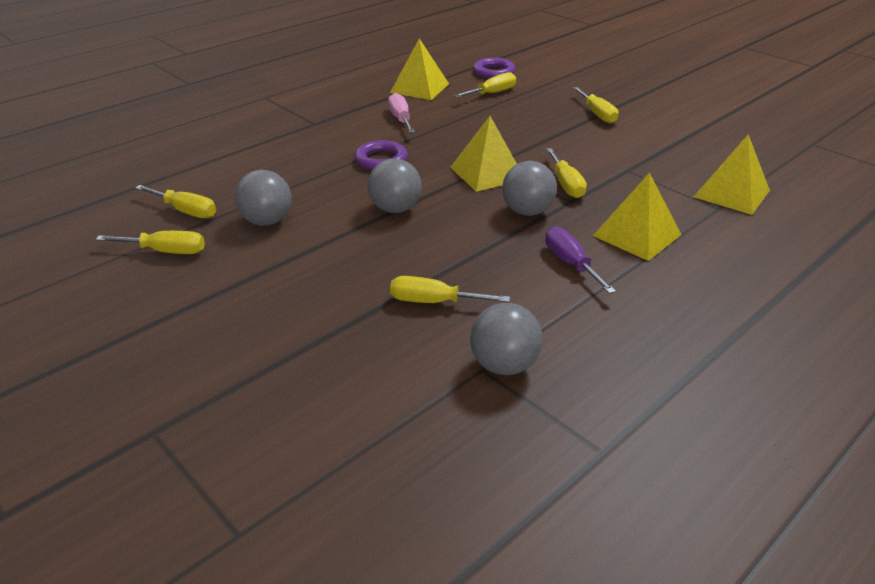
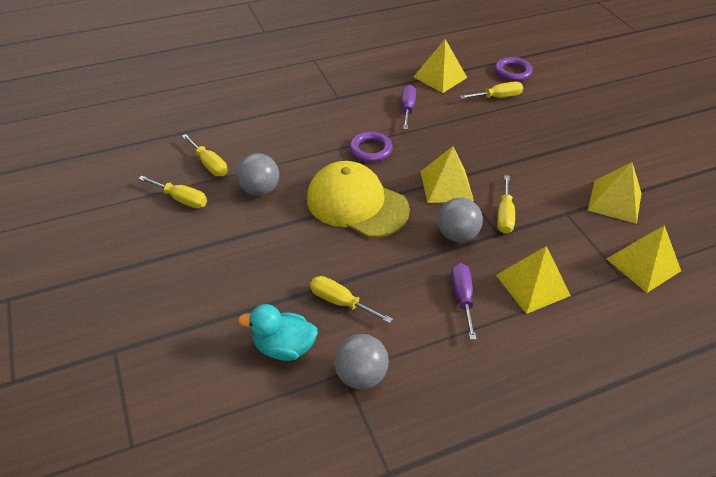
camera: 20 degrees right, 10 degrees up
(390, 364) = (284, 347): none -> turquoise duck
(395, 209) = (356, 204): grey ball -> yellow cap
(401, 119) = (407, 109): pink screwdriver -> purple screwdriver
(597, 114) = (576, 143): yellow screwdriver -> none
(667, 151) = (615, 201): none -> yellow pyramid

